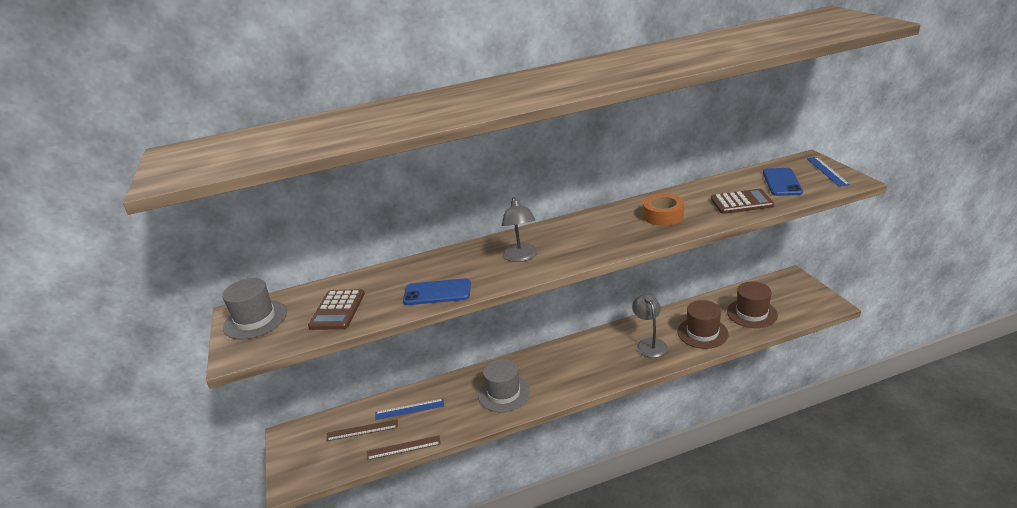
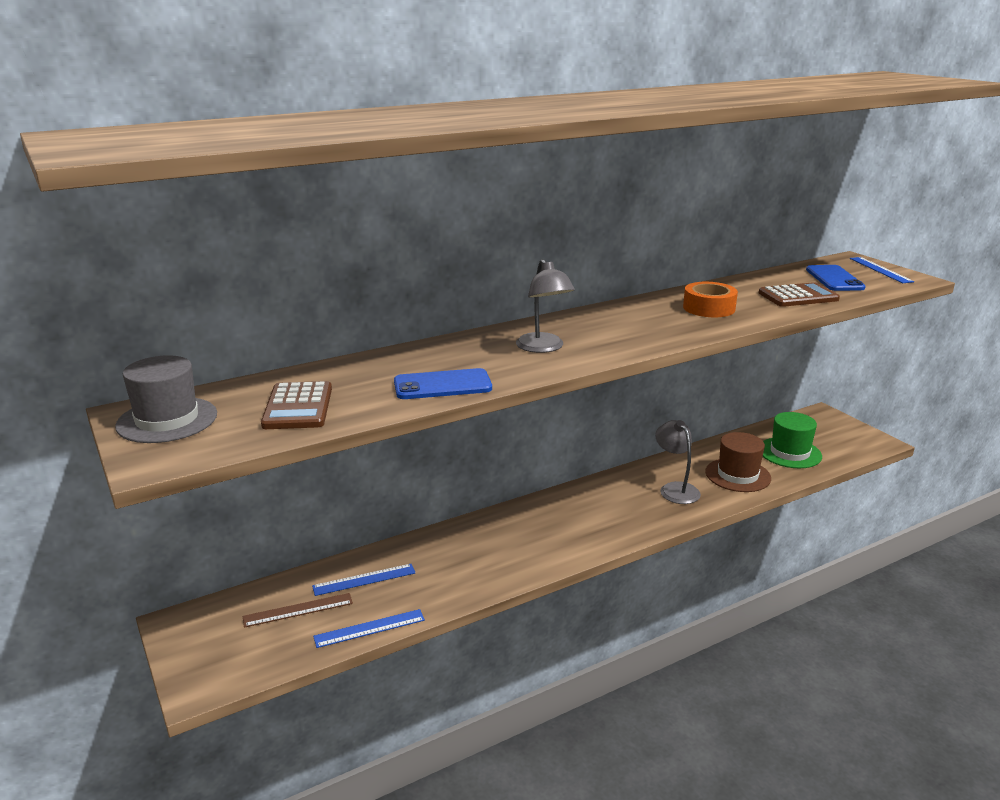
camera: 15 degrees left, 5 degrees down
(403, 447) = (369, 628): brown ruler -> blue ruler
(504, 393) = (498, 553): grey hat -> none
(752, 313) = (789, 453): brown hat -> green hat

